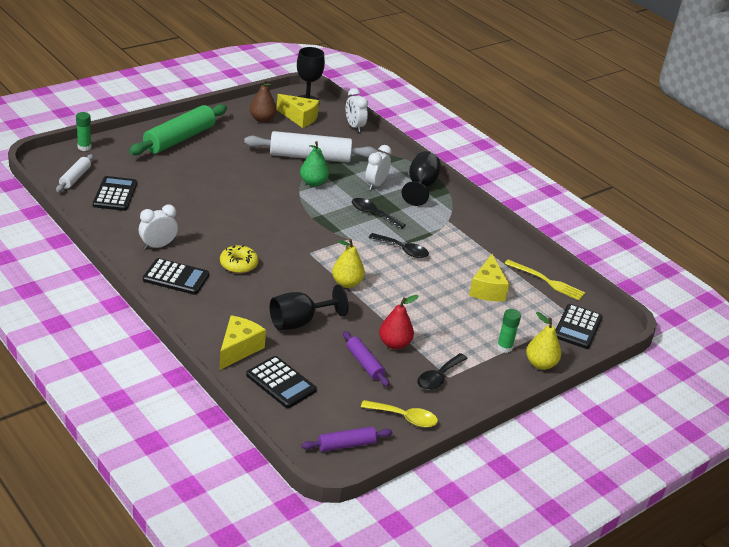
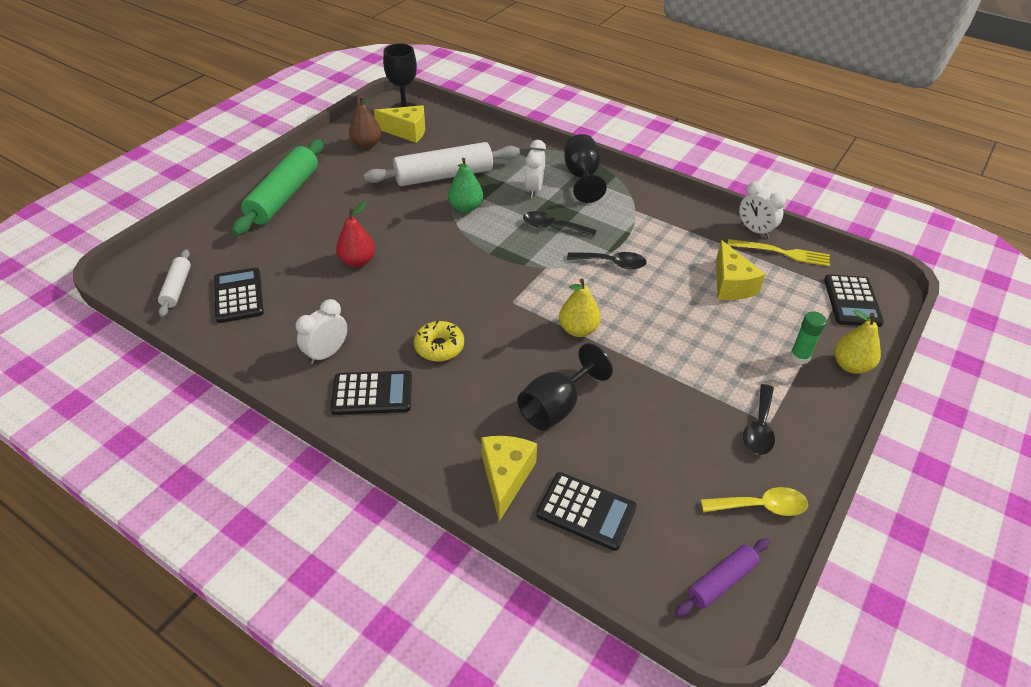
camera: 15 degrees left, 10 degrees up
(84, 147) = (171, 241): green glue stick -> none
(354, 127) = (471, 126): white clock -> white clock (755, 230)
(364, 363) = (666, 440): purple rolling pin -> none
(394, 344) = (681, 397): red pear -> red pear (357, 261)

